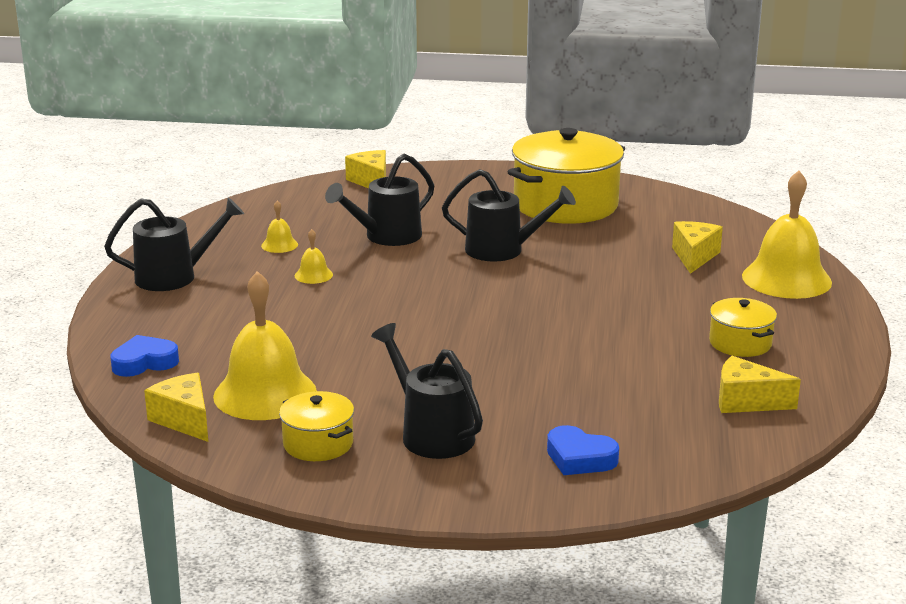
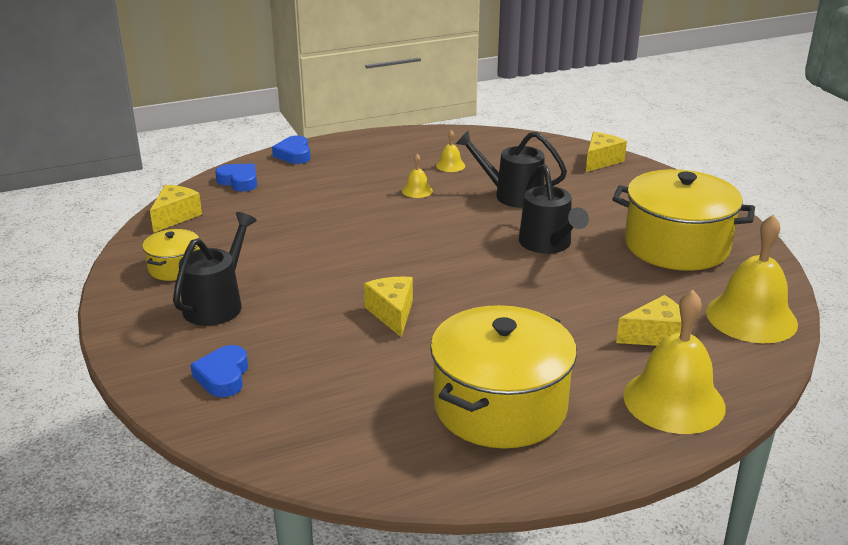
camera: 60 degrees right, 5 degrees up
(120, 315) = (294, 154): none -> blue heart
(175, 276) = (364, 151): black watering can -> none
(265, 393) = (229, 229): yellow bell -> yellow bell (751, 317)
(740, 343) = (500, 406): yellow pot -> yellow pot, size x2.06
(746, 401) = (386, 437): yellow cheese -> yellow cheese (392, 313)

